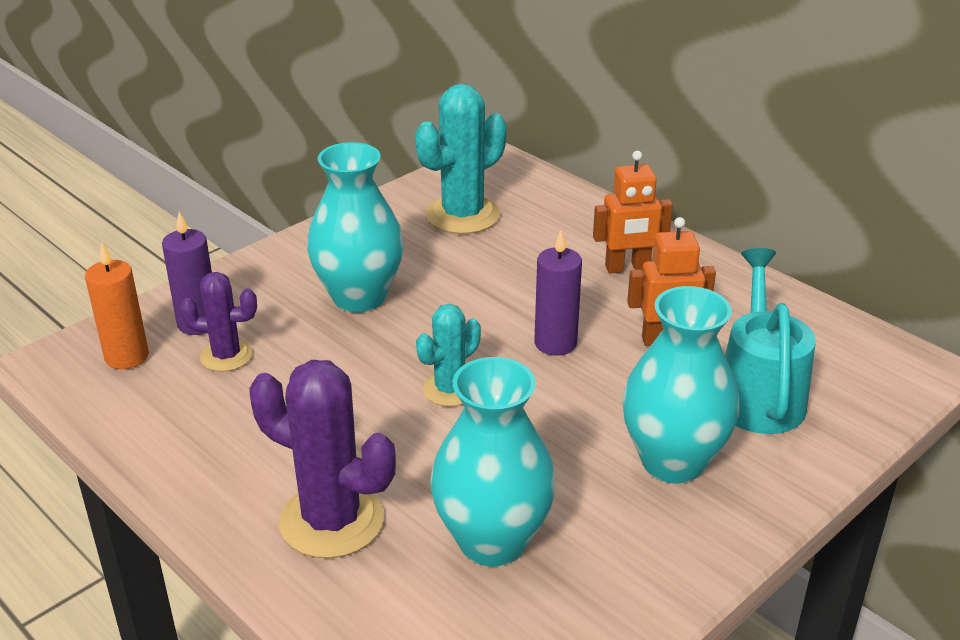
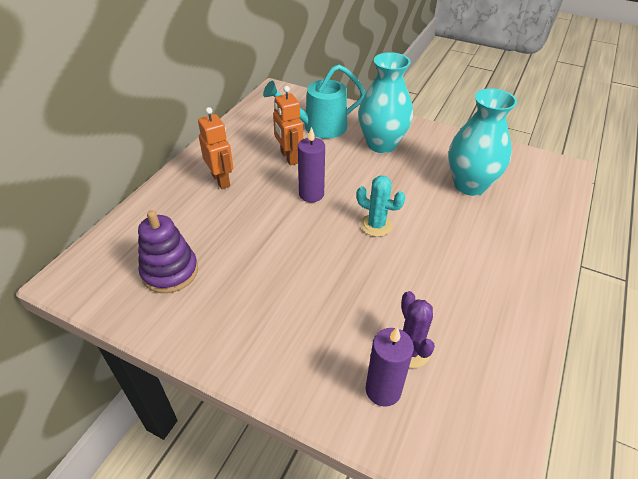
camera: 110 degrees left, 10 degrees up
(127, 357) = (449, 421): orange candle -> none
(331, 521) = (503, 241): purple cactus -> none
(359, 297) = (303, 297): turquoise vase -> none
(462, 215) = (170, 271): turquoise cactus -> purple stacking toy

